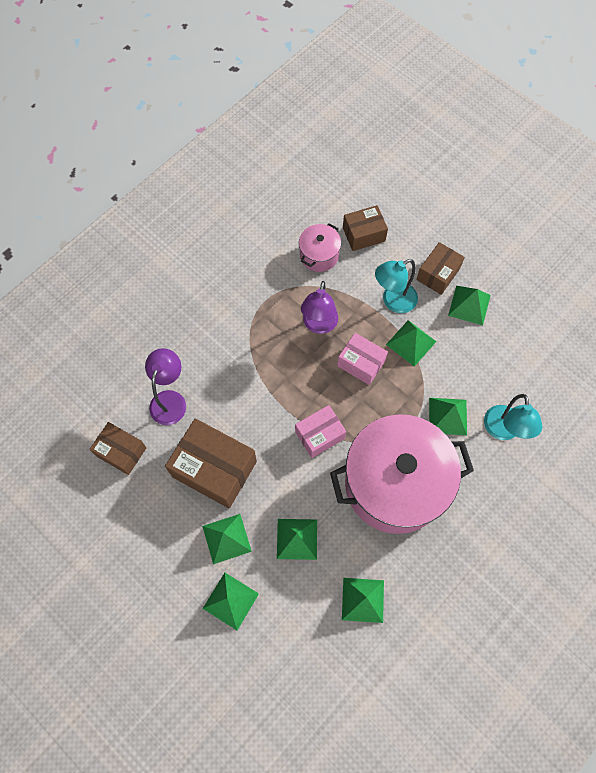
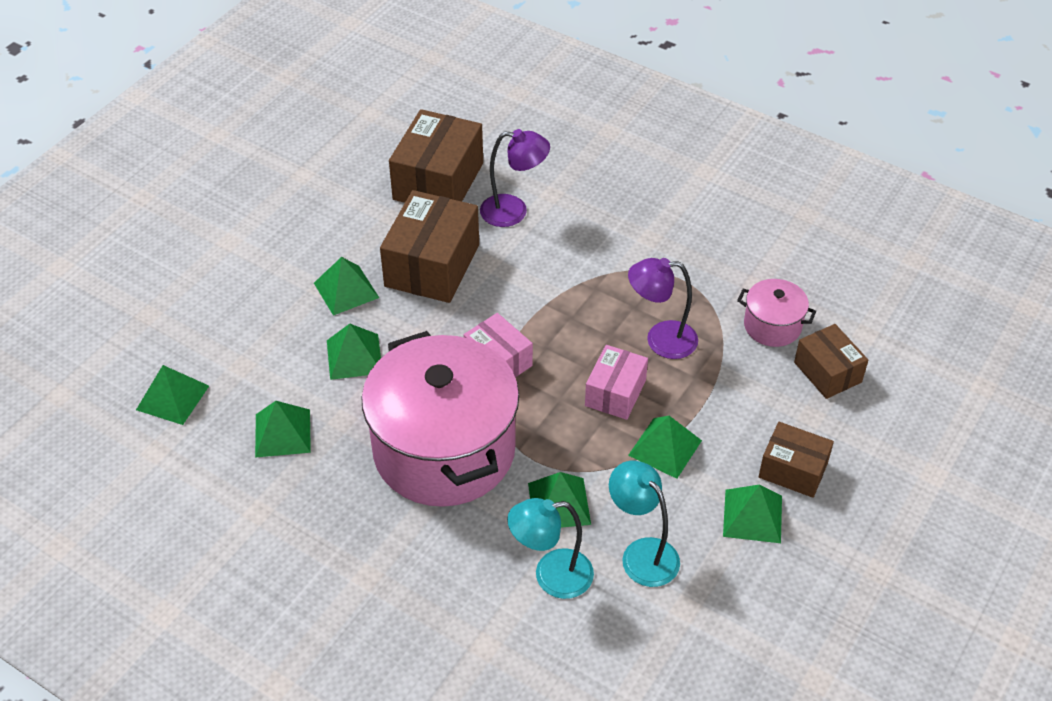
camera: 80 degrees right, 20 degrees down
(121, 452) = (438, 181): brown box -> brown box, size x1.68
(231, 601) = (271, 305): green pyramid -> green pyramid (172, 397)
(393, 301) = (727, 419): turquoise lamp -> turquoise lamp (642, 553)

